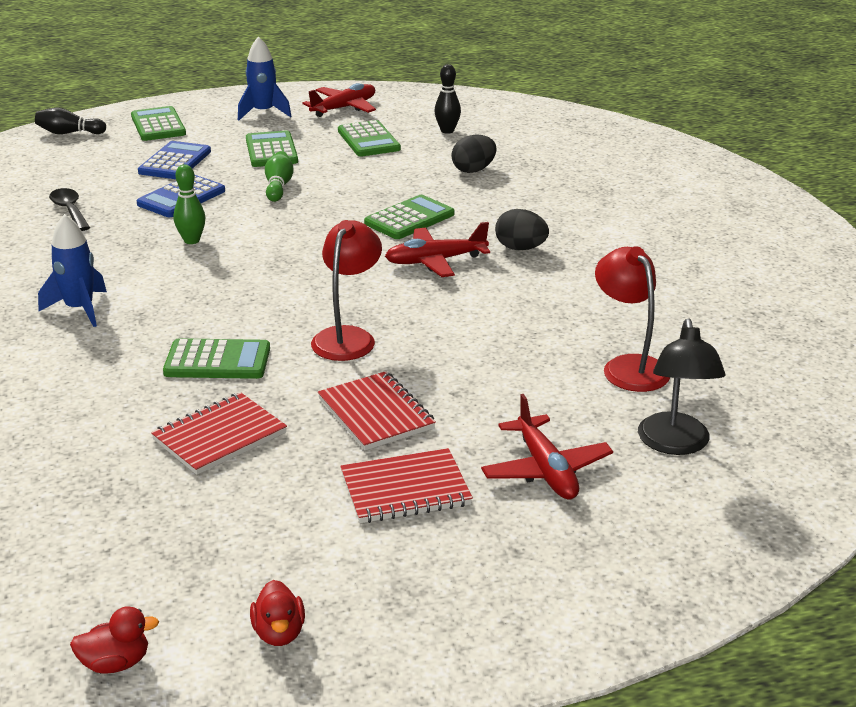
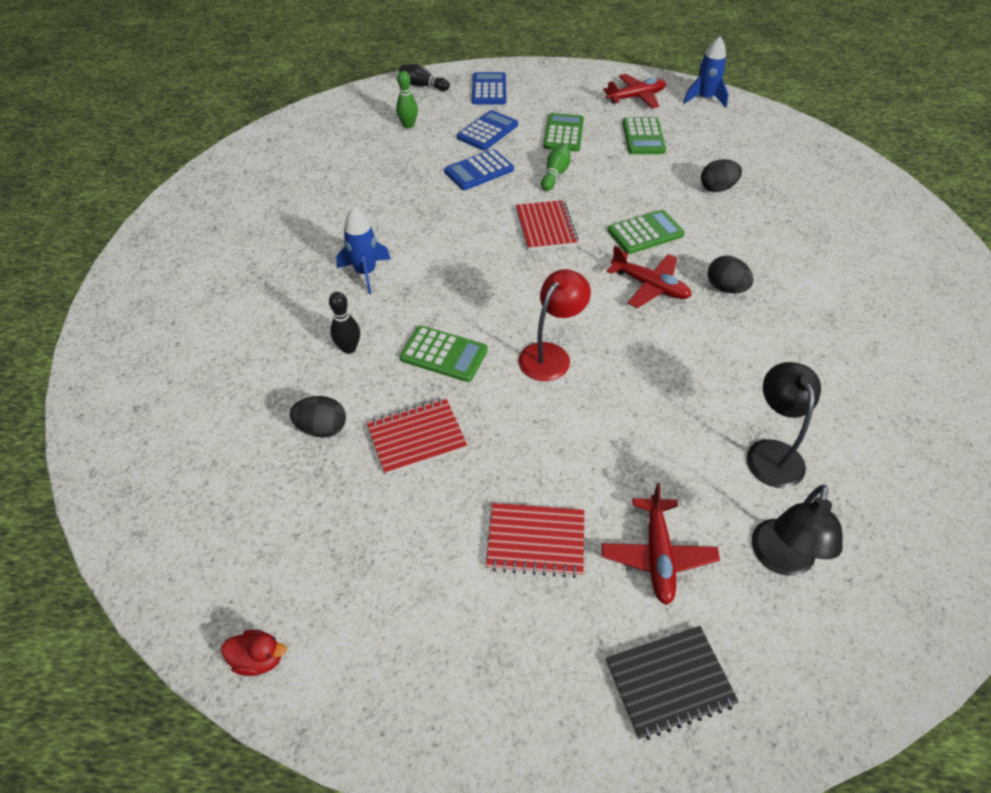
camera: 20 degrees right, 20 degrees up
(69, 210) = (395, 167): black spoon -> none
(94, 453) = (322, 428): none -> black egg
(158, 125) = (489, 89): green calculator -> blue calculator
(191, 240) = (470, 219): green bowling pin -> green bowling pin (408, 125)
(263, 113) = (572, 91): blue rocket -> blue rocket (705, 99)
(279, 633) = (384, 670): red duck -> none
(376, 414) = (542, 447): red notebook -> red notebook (546, 227)
(435, 261) = (649, 286): red plane -> red plane turned 150 degrees counterclockwise
(447, 131) = (711, 139): black bowling pin -> black bowling pin (349, 348)
(604, 562) = (669, 683): none -> black notebook
(629, 366) = (771, 453): red lamp -> black lamp

